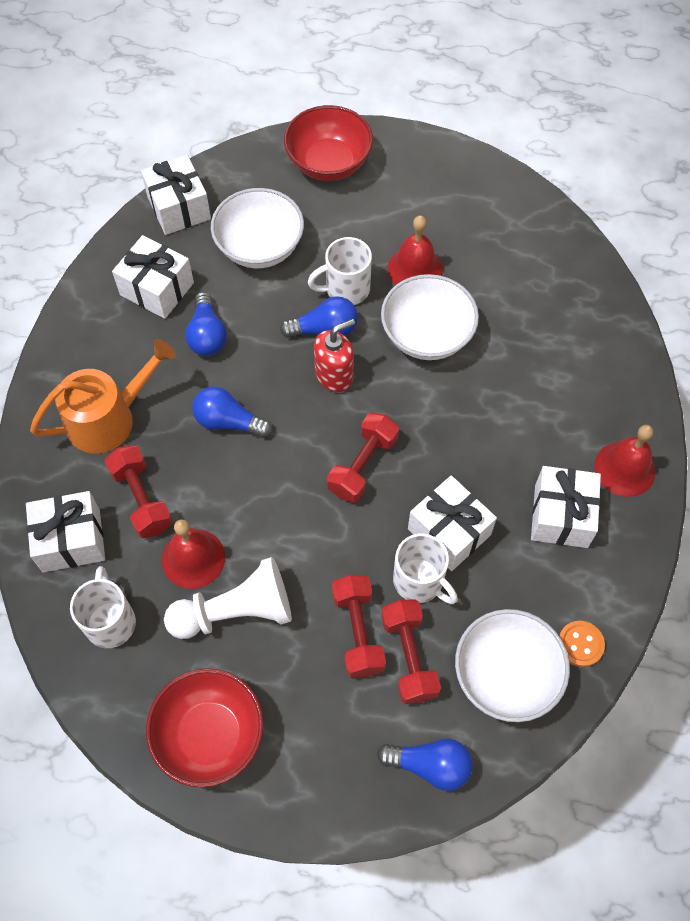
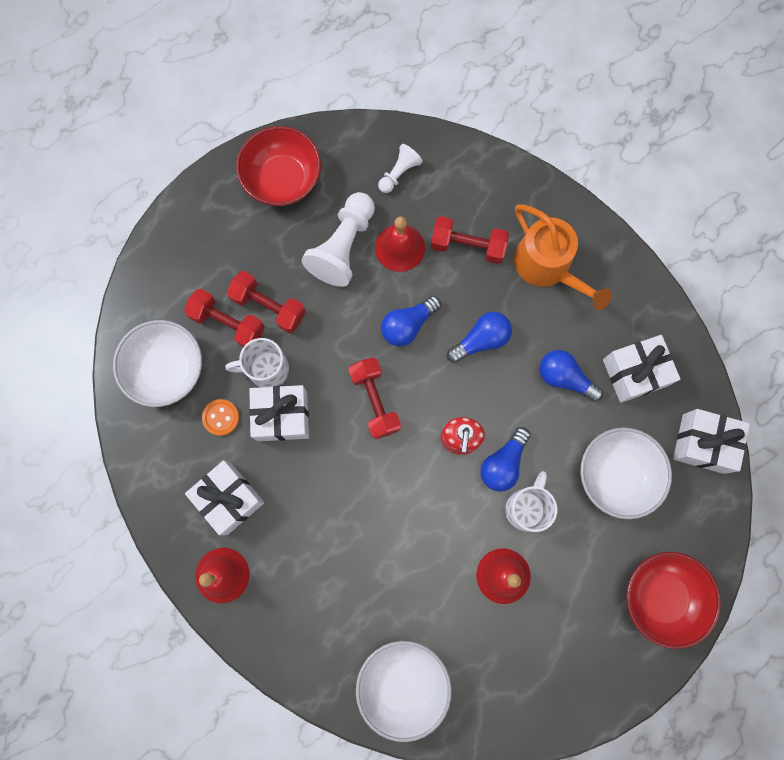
camera: 130 degrees right, 15 degrees up
(71, 540) = (473, 186): white gift -> none
(108, 418) = (547, 266): orange watering can -> orange watering can turned 45 degrees counterclockwise
(110, 621) = (399, 173): white mug -> white pawn
(427, 335) = (438, 533): white bowl -> white bowl (403, 683)
(429, 765) = (159, 282): blue light bulb -> blue light bulb (408, 325)
(580, 644) = (143, 431): orange button -> orange button (221, 417)

